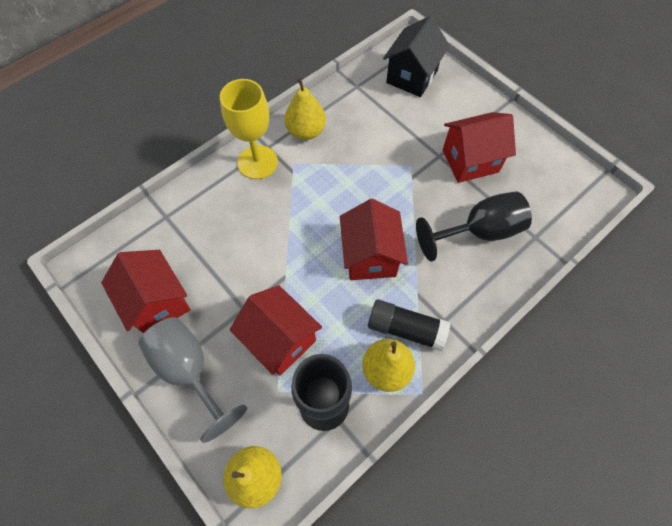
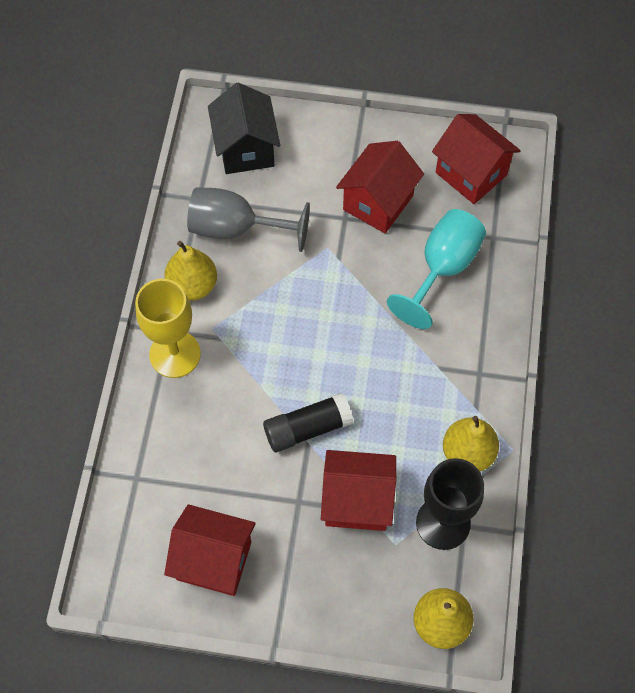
camera: 40 degrees left, 0 degrees up
(189, 370) = (303, 591): grey goblet -> grey goblet (236, 228)
(370, 256) = (368, 365): red house -> red house (471, 174)
(406, 329) = (454, 405): black glue stick -> black glue stick (307, 428)
(479, 231) = (442, 268): black goblet -> turquoise goblet

